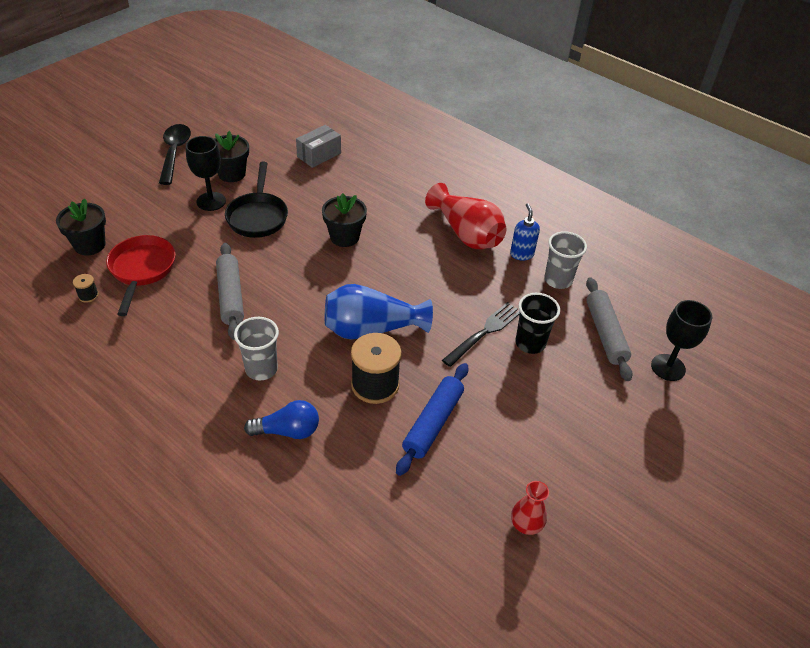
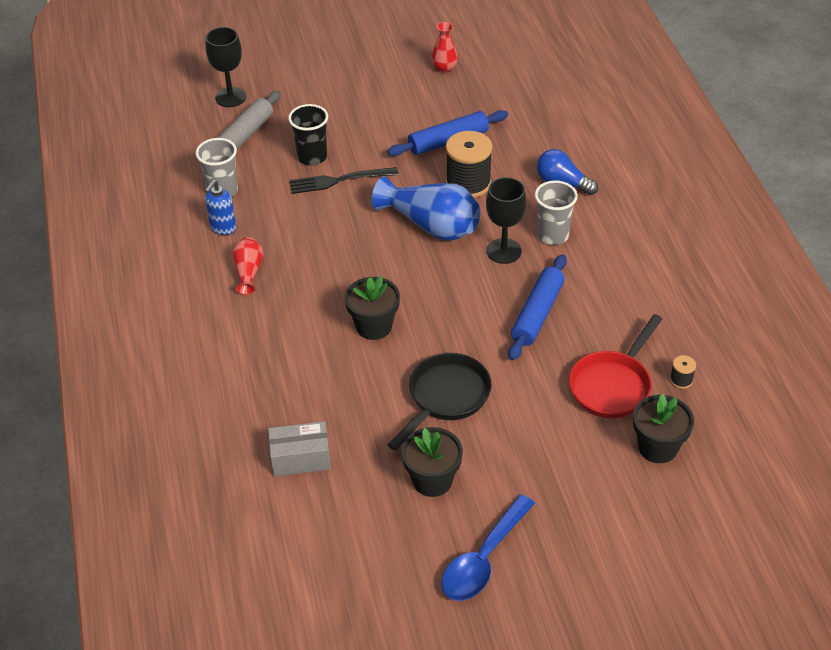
camera: 140 degrees left, 0 degrees up
(175, 153) = (483, 559): black spoon -> blue spoon
(211, 201) = (485, 446): black goblet -> black goblet (503, 251)
(230, 296) = (537, 314): grey rolling pin -> blue rolling pin
(466, 233) = (248, 272): red vase -> red vase, size x0.53

